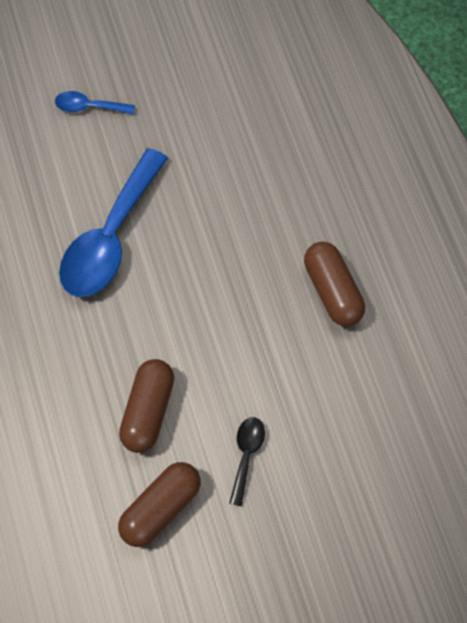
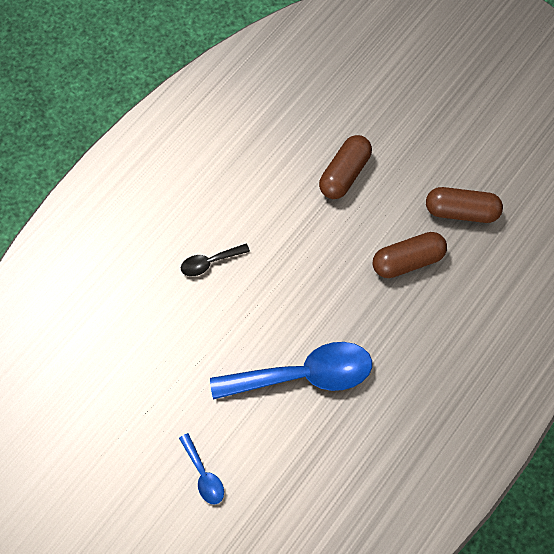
camera: 125 degrees left, 0 degrees up
(246, 455) = (388, 185): black spoon -> black spoon (209, 262)
(332, 291) = (236, 204): brown capsule -> brown capsule (344, 174)

